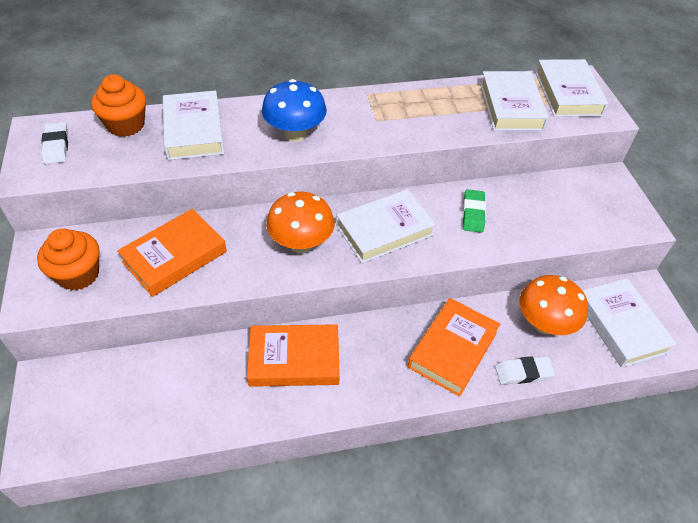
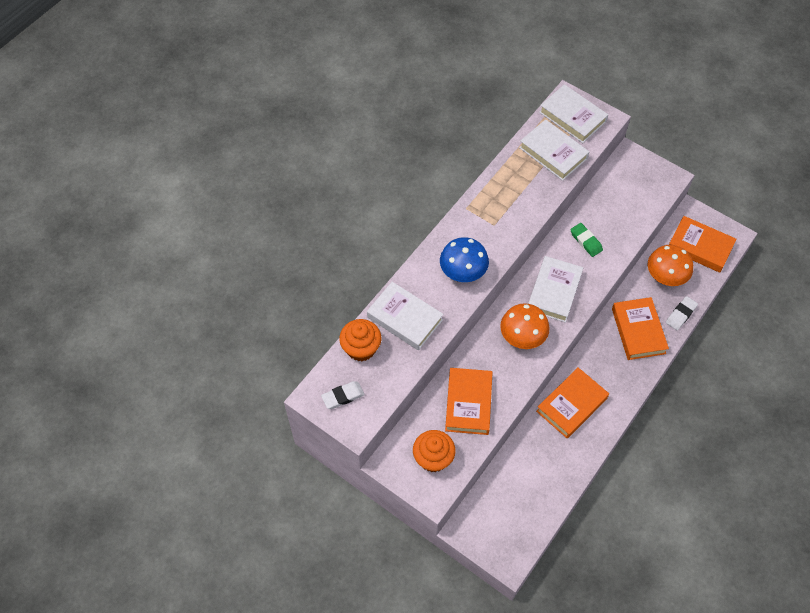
camera: 40 degrees left, 10 degrees up
(56, 146) = (343, 396): white eraser -> white eraser turned 60 degrees counterclockwise
(621, 326) = (700, 247): white book -> orange book

